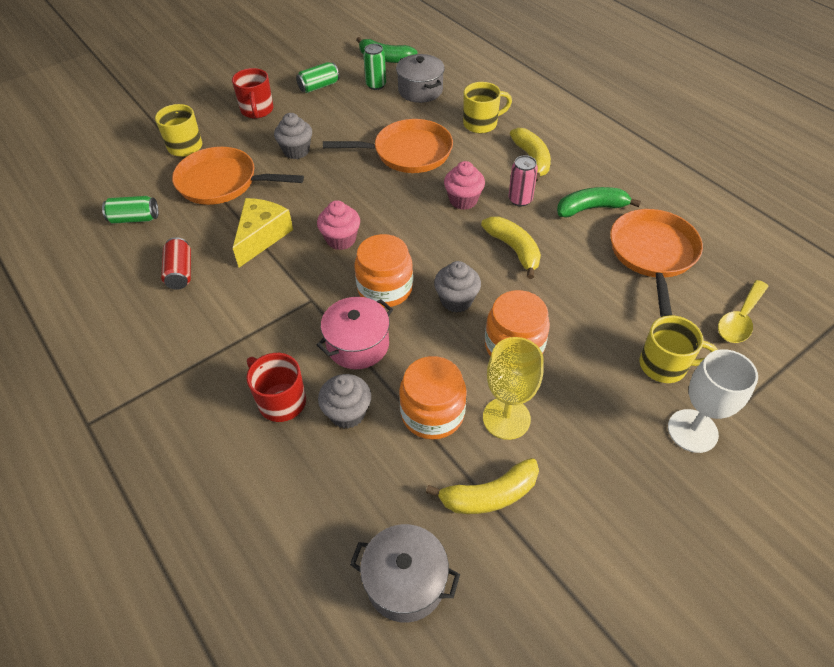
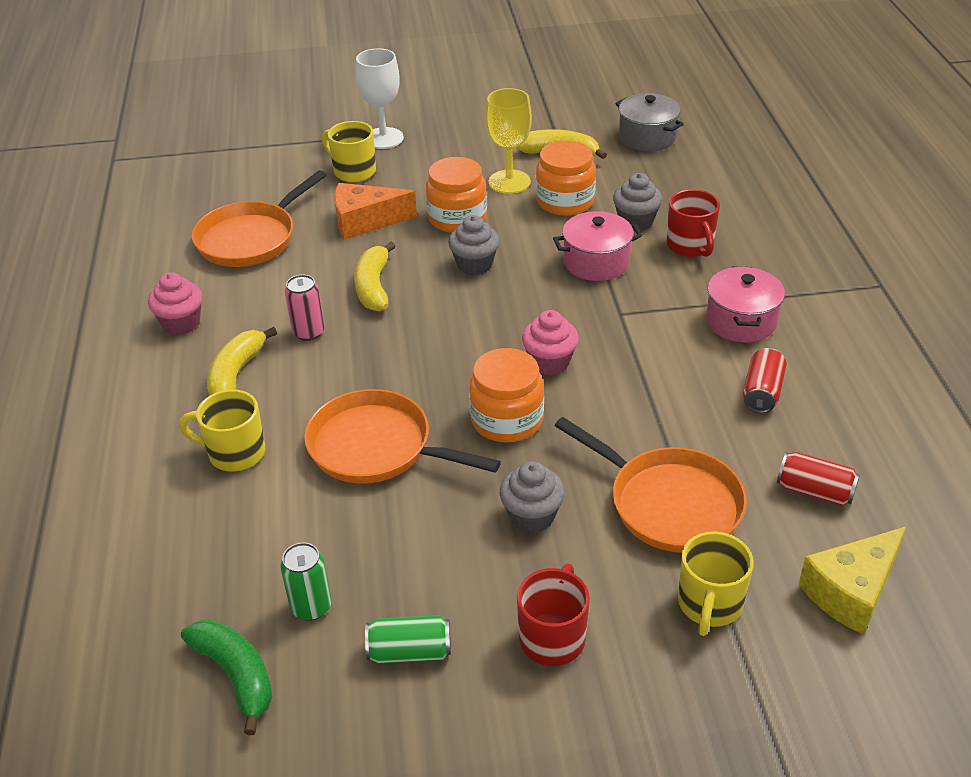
camera: 150 degrees left, 10 degrees down
(134, 219) = (814, 491): green can -> red can
(210, 330) = (741, 321): none -> pink pot
(262, 236) = (644, 400): yellow cheese -> yellow cheese (851, 591)
(385, 288) = (536, 297): orange jar -> orange jar (507, 420)
(420, 90) = (253, 559): grey pot -> none
(463, 200) = (371, 355): pink cupcake -> pink cupcake (181, 323)
(586, 308) = (365, 221): none -> orange cheese
(591, 208) = (247, 296): green banana -> none
(740, 319) = (254, 176): yellow spoon -> none

